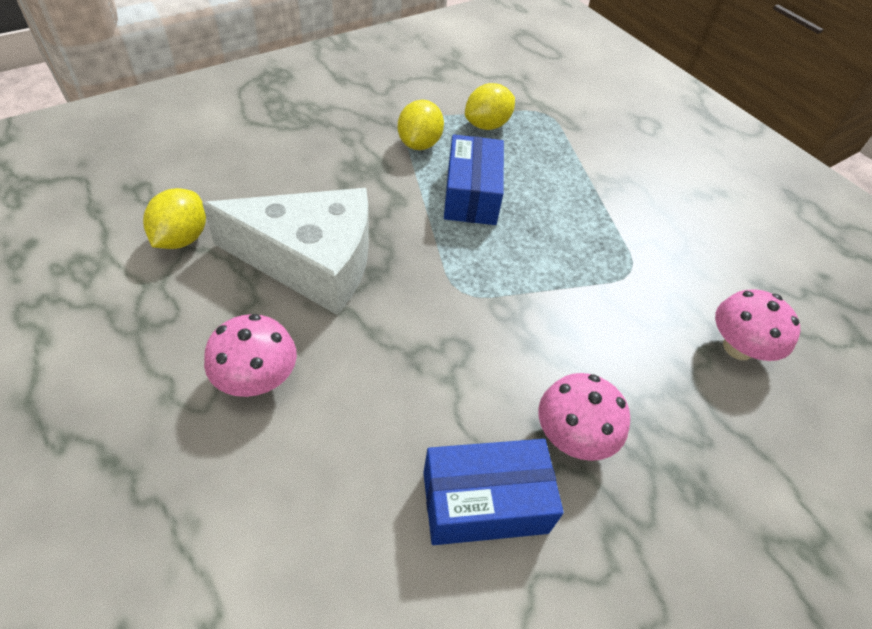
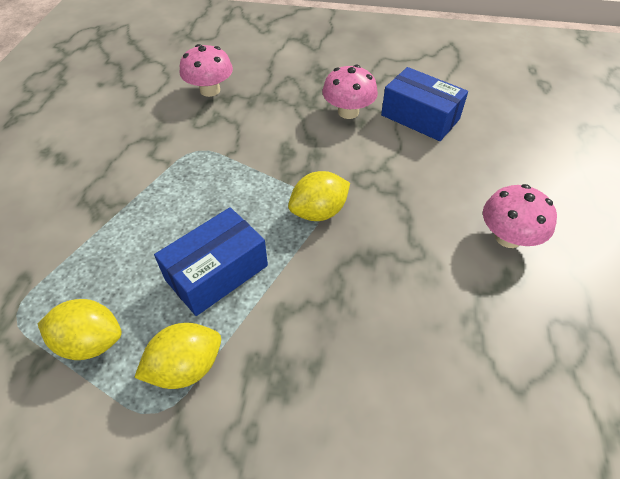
camera: 130 degrees left, 0 degrees up
(182, 238) = (519, 407): yellow lemon -> yellow lemon (319, 212)
(311, 261) = (411, 299): white cheese -> none

